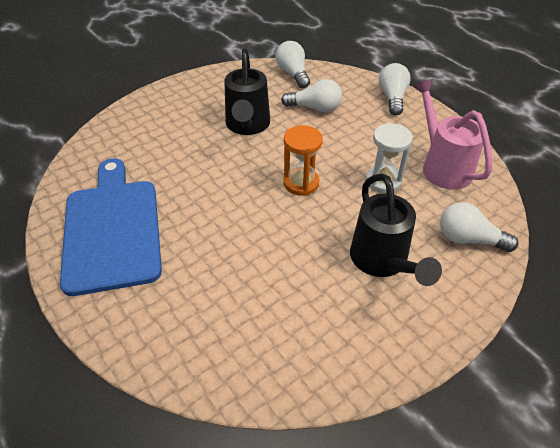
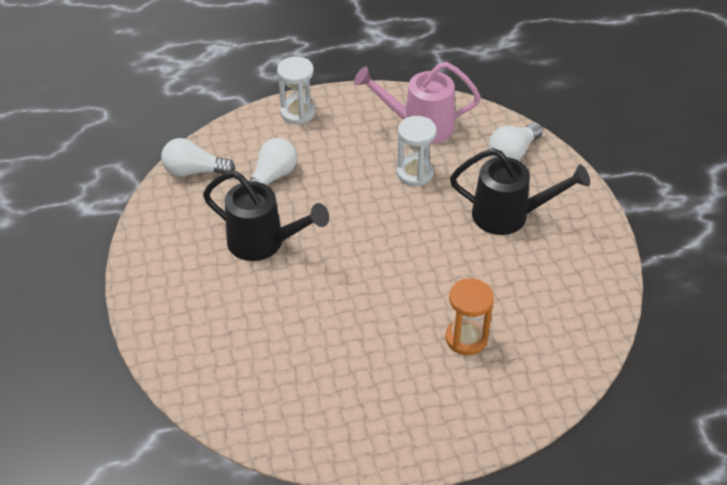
camera: 65 degrees left, 0 degrees up
(112, 229) = (361, 404): blue cutting board -> none
(301, 183) = (382, 232): orange hourglass -> orange hourglass (466, 338)
(392, 98) = (298, 113): white light bulb -> white hourglass

